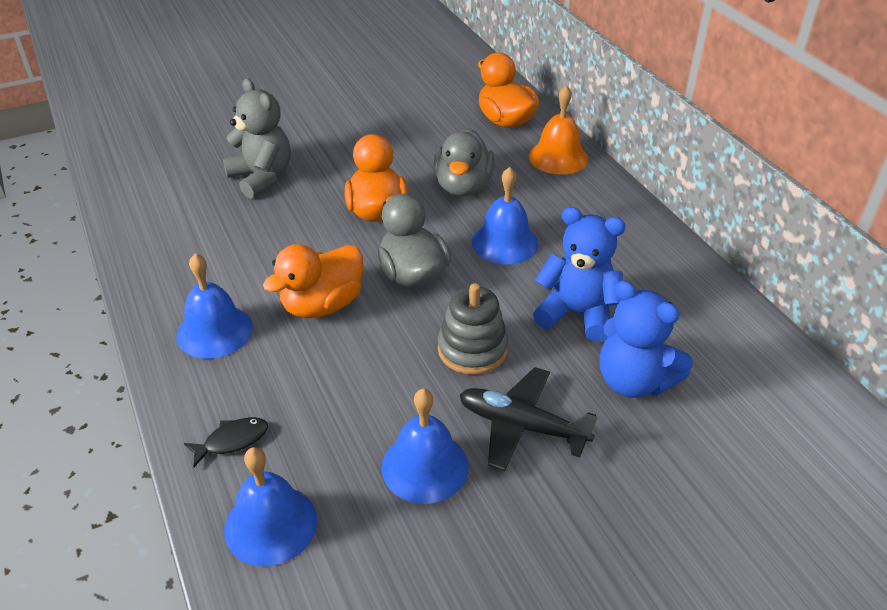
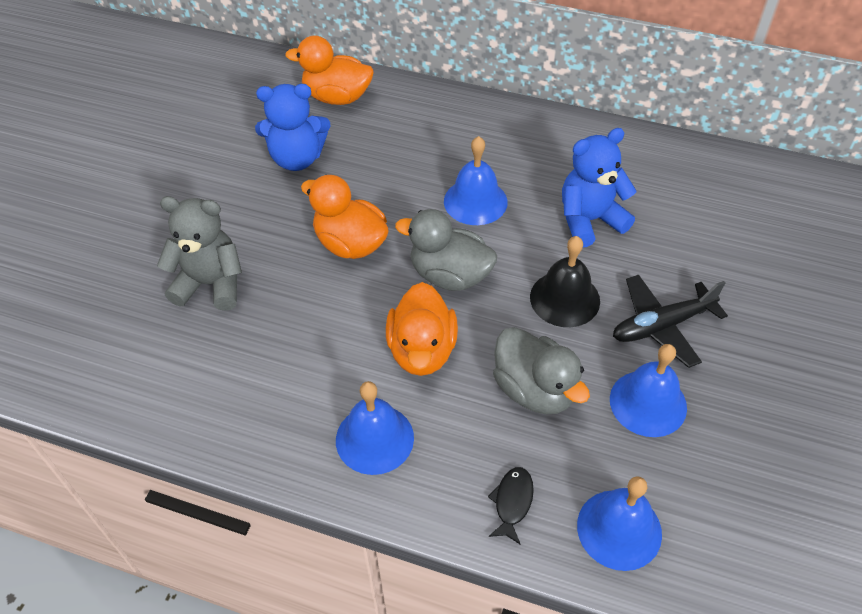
camera: 45 degrees left, 10 degrees up
(463, 186) = (384, 176): grey duck -> grey duck (534, 390)
(472, 349) = (565, 298): grey stacking toy -> black bell
(558, 157) = (418, 104): orange bell -> none
(633, 381) = (678, 242): blue teddy bear -> blue teddy bear (297, 158)

